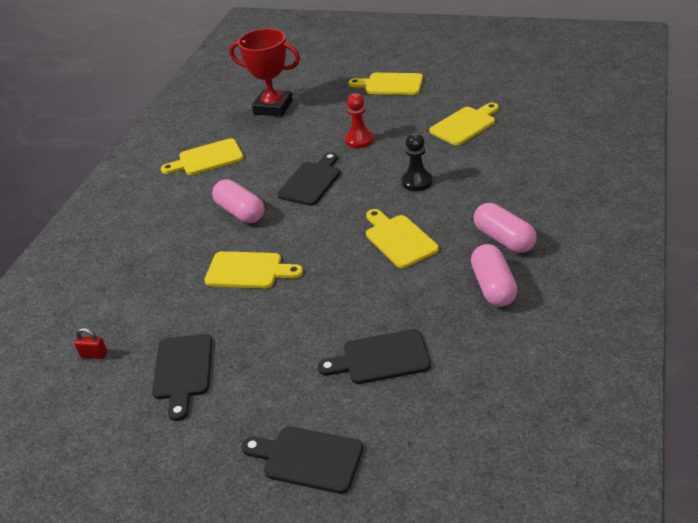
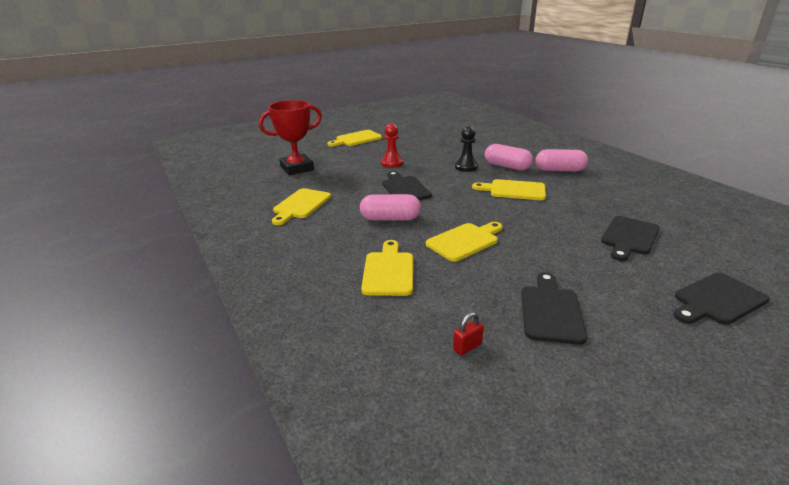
camera: 50 degrees left, 10 degrees down
(183, 371) = (551, 311): black cutting board -> black cutting board turned 120 degrees counterclockwise
(465, 125) = (437, 141): yellow cutting board -> yellow cutting board (388, 271)
(493, 287) = (599, 187): pink capsule -> pink capsule (507, 166)

